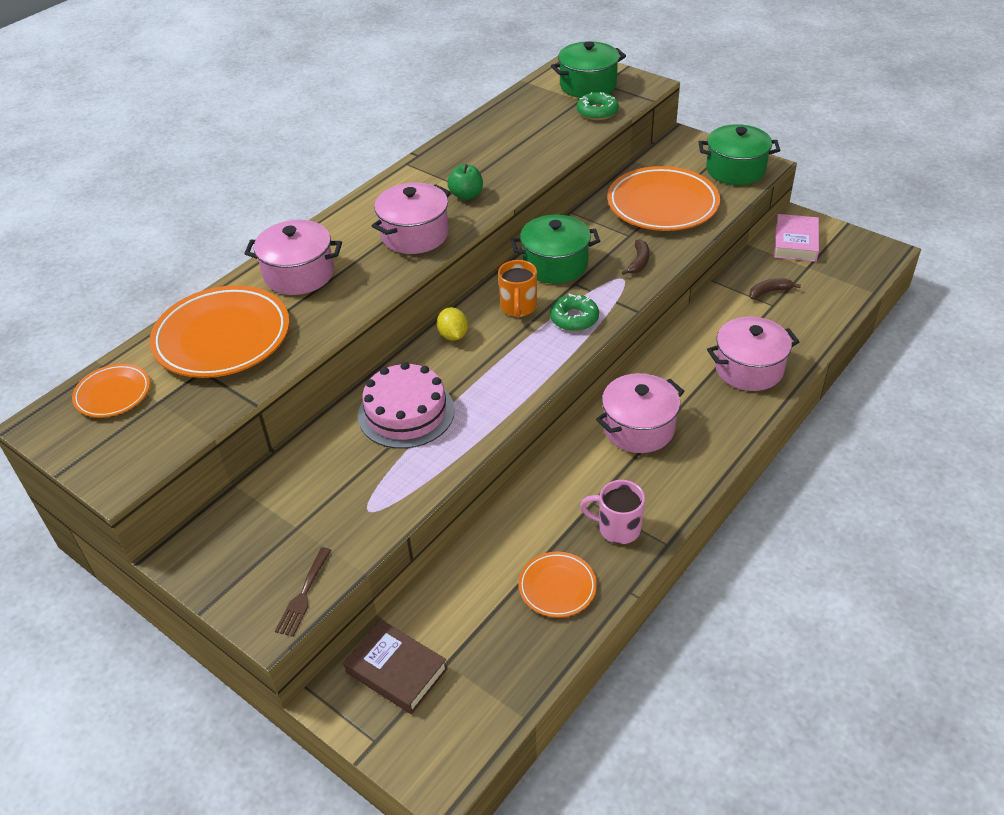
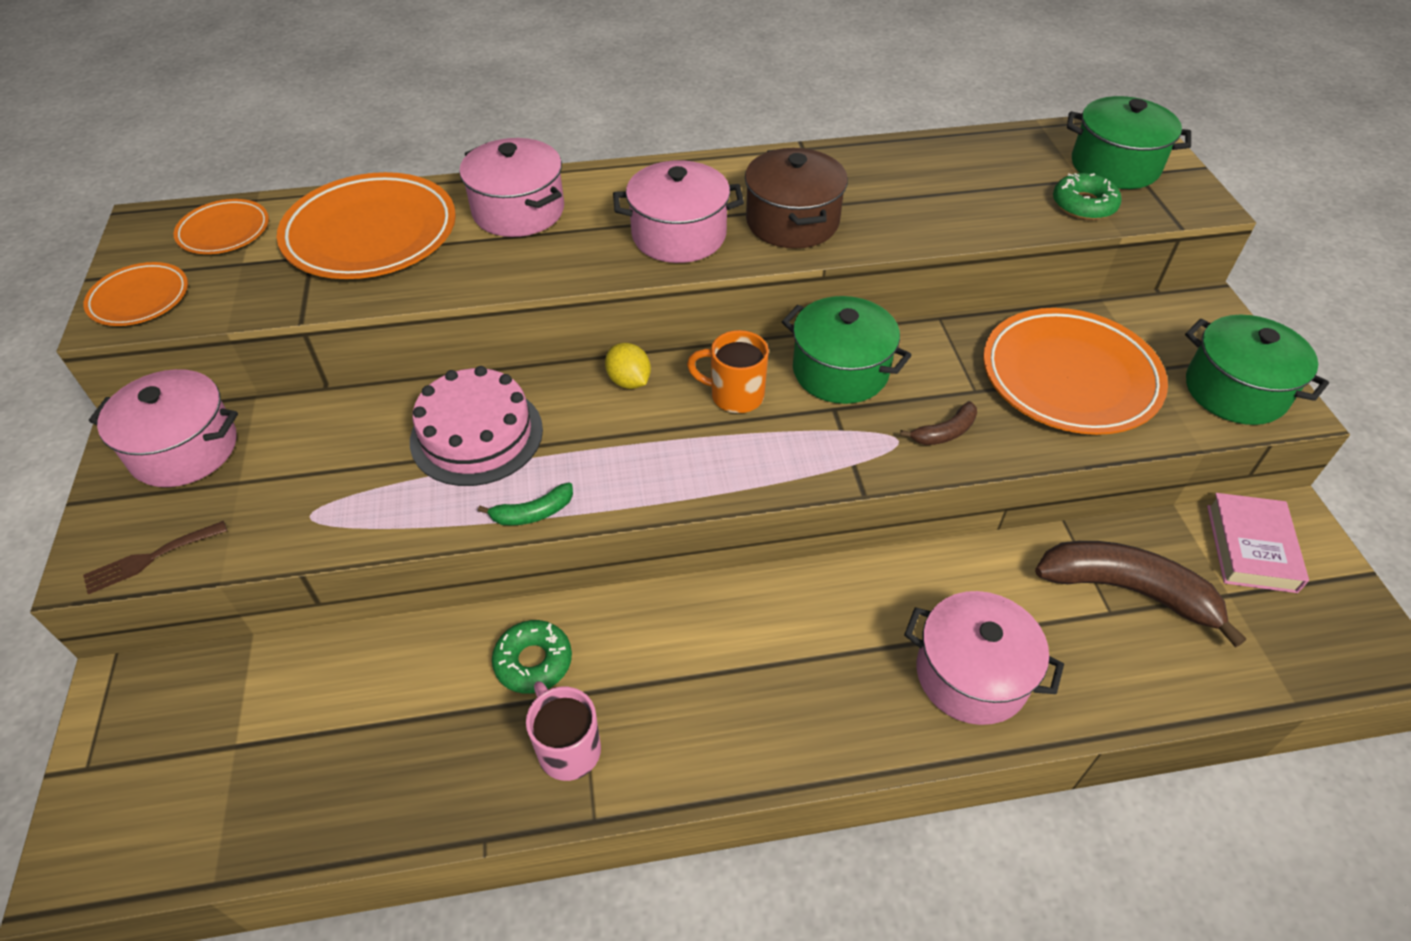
camera: 40 degrees right, 5 degrees up
(396, 671) = (191, 711): brown book -> none
(453, 335) = (629, 381): yellow lemon -> yellow lemon turned 60 degrees counterclockwise
(466, 195) = (792, 222): green apple -> brown pot
(491, 425) = (533, 513): none -> green banana
(518, 308) = (734, 395): orange mug -> orange mug turned 60 degrees clockwise
(557, 587) = (426, 761): orange plate -> orange plate (139, 299)
(574, 318) = (778, 451): green donut -> green donut (533, 662)
(638, 428) = (742, 643): pink pot -> pink pot (184, 449)
(769, 292) = (1127, 590): brown banana -> brown banana, size x2.13
(795, 242) = (1251, 548): pink book -> pink book turned 45 degrees counterclockwise

